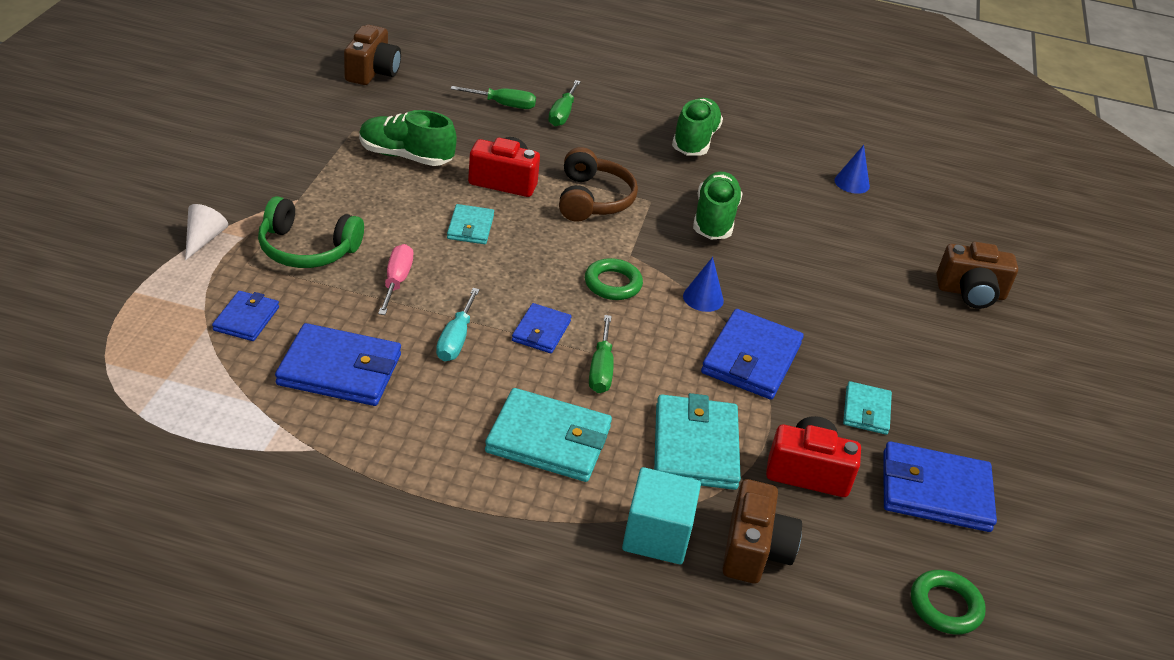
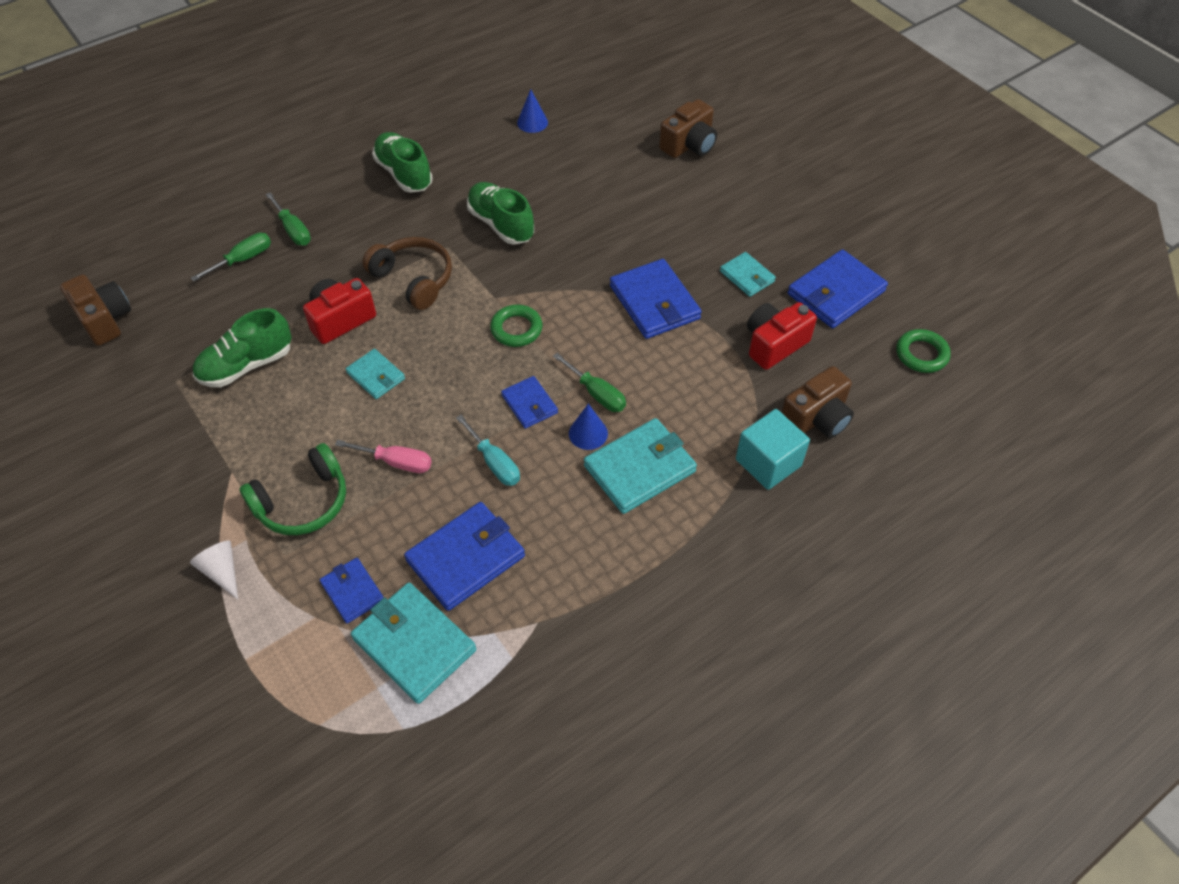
camera: 45 degrees left, 15 degrees up
(396, 281) = (396, 462): pink screwdriver -> pink screwdriver turned 150 degrees clockwise
(695, 446) = (708, 389): turquoise wallet -> turquoise wallet (414, 644)
(703, 298) = (575, 287): blue cone -> blue cone (588, 433)
(754, 550) = (816, 418): brown camera -> brown camera turned 90 degrees clockwise

